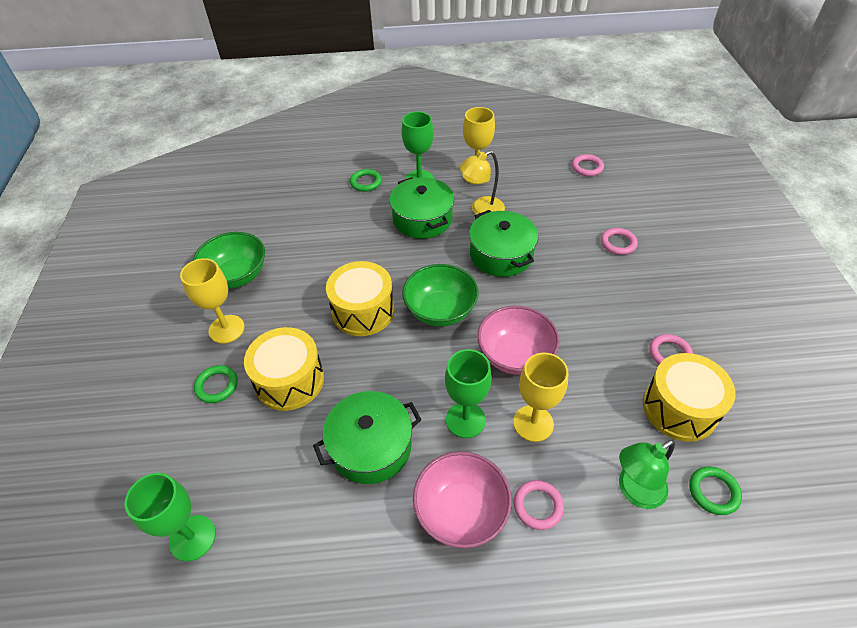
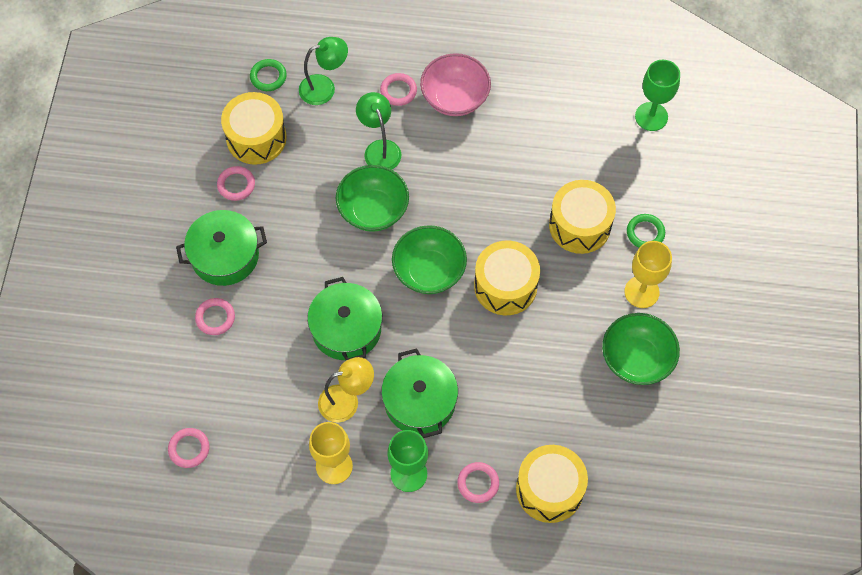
camera: 170 degrees left, 15 degrees up
(311, 187) = (549, 489): none -> yellow drum
(366, 182) = (478, 483): green ring -> pink ring
(371, 447) = (514, 155): green pot -> green pot (225, 255)
(465, 420) = (433, 162): green goblet -> none
(515, 355) = (373, 210): pink bowl -> green bowl
(533, 423) = (380, 149): yellow goblet -> green lamp

